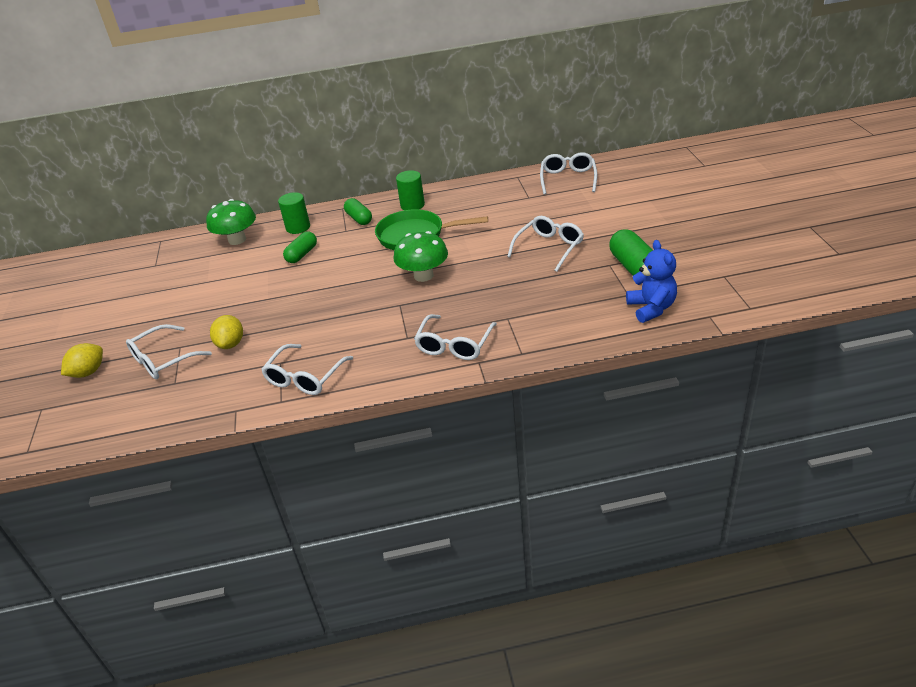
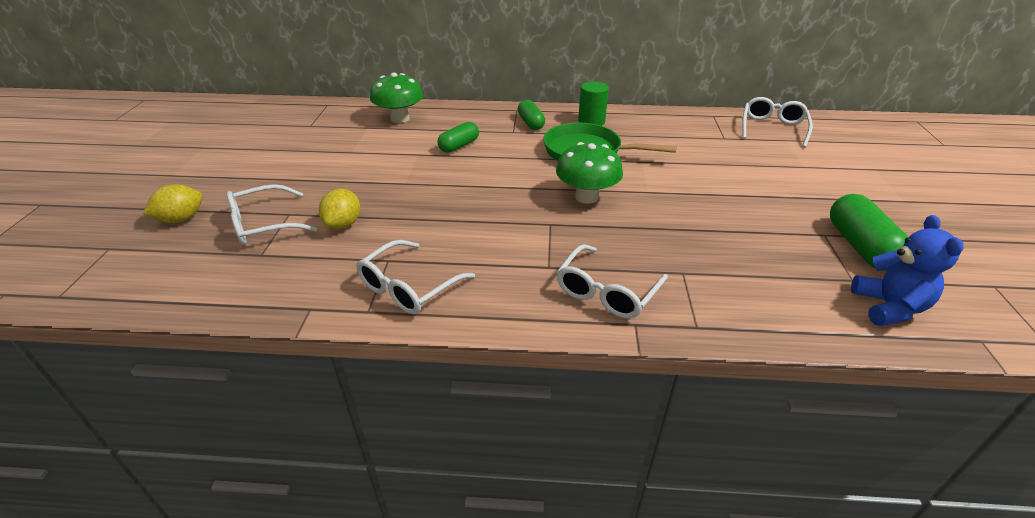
camera: 10 degrees right, 0 degrees up
(298, 227) = (465, 119): green cylinder -> none
(549, 248) = (745, 198): white glasses -> none

